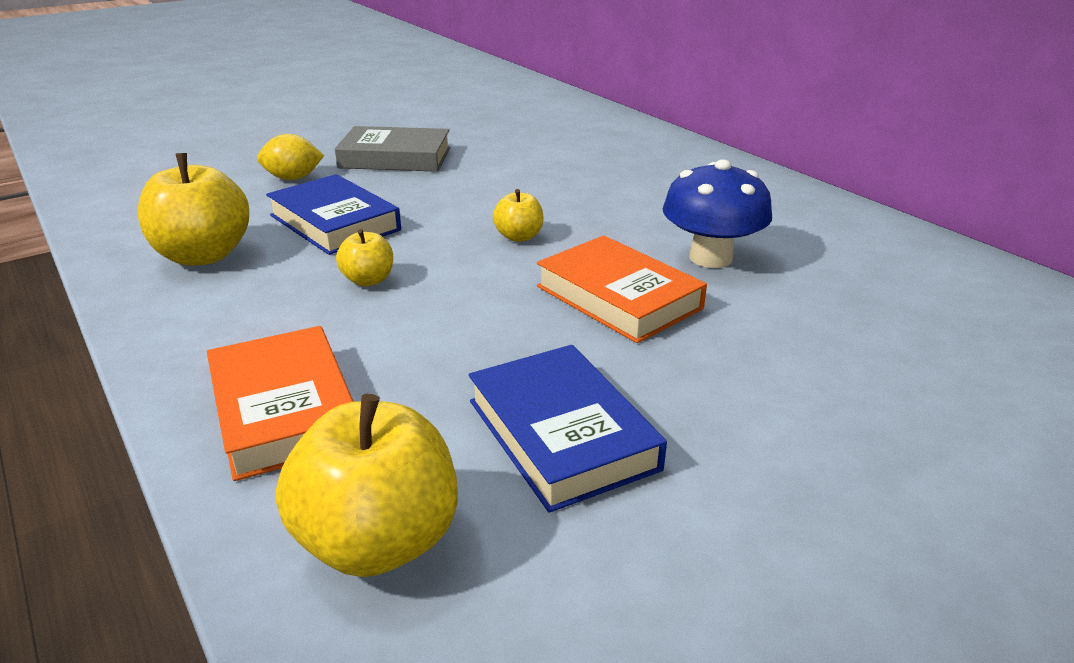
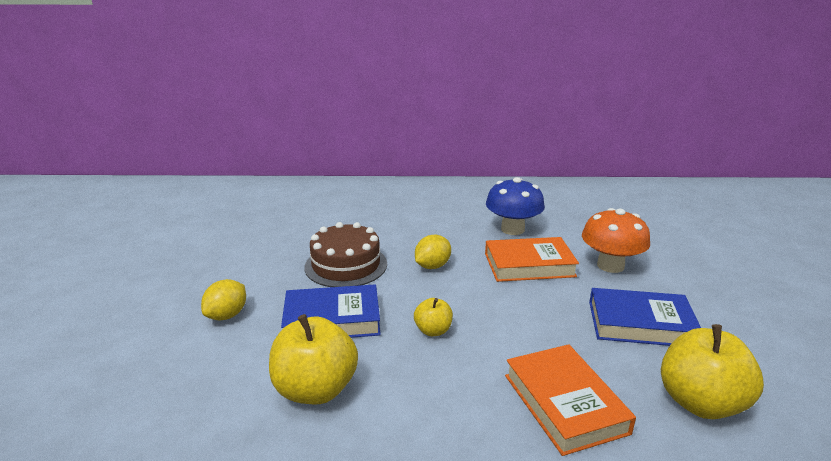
camera: 55 degrees left, 5 degrees down
(284, 410) = (564, 403): orange book -> orange book turned 60 degrees clockwise
(395, 158) = (255, 266): grey book -> none
(454, 193) = (346, 265): none -> brown cake
(519, 237) = (432, 266): yellow apple -> yellow lemon
(722, 365) = (610, 265): none -> orange mushroom

